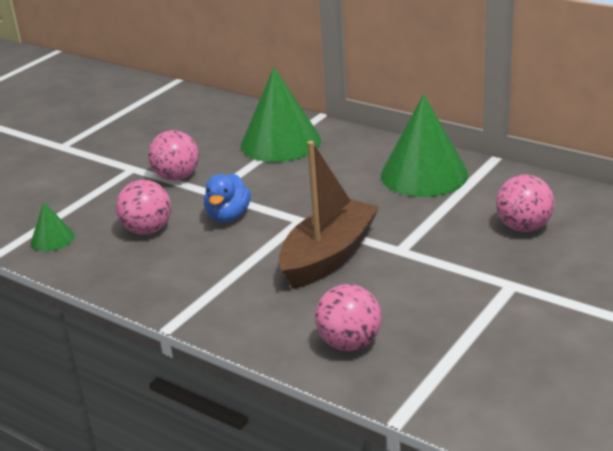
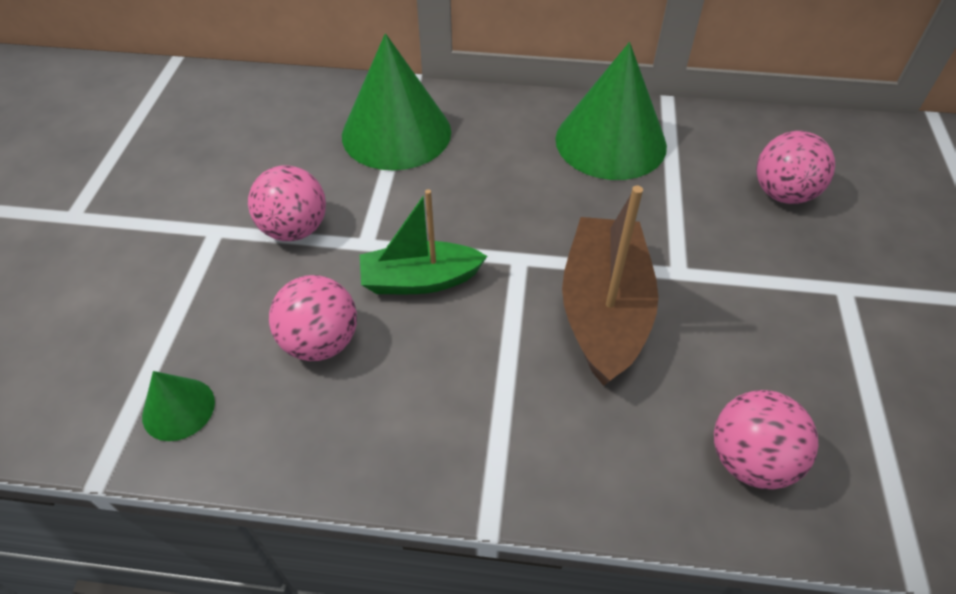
camera: 30 degrees left, 20 degrees up
(228, 216) = (419, 280): blue duck -> green boat

